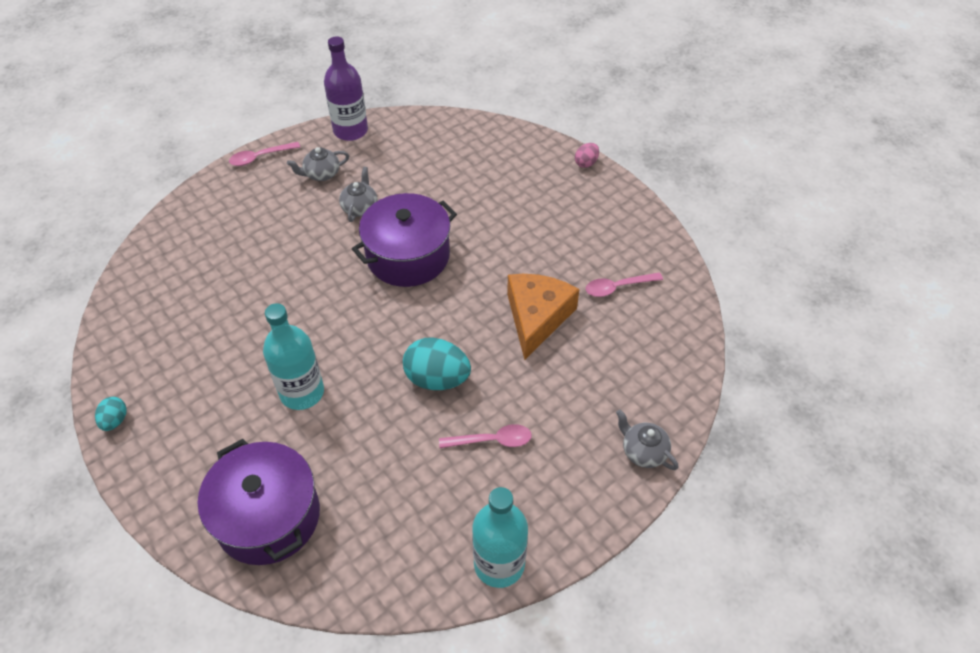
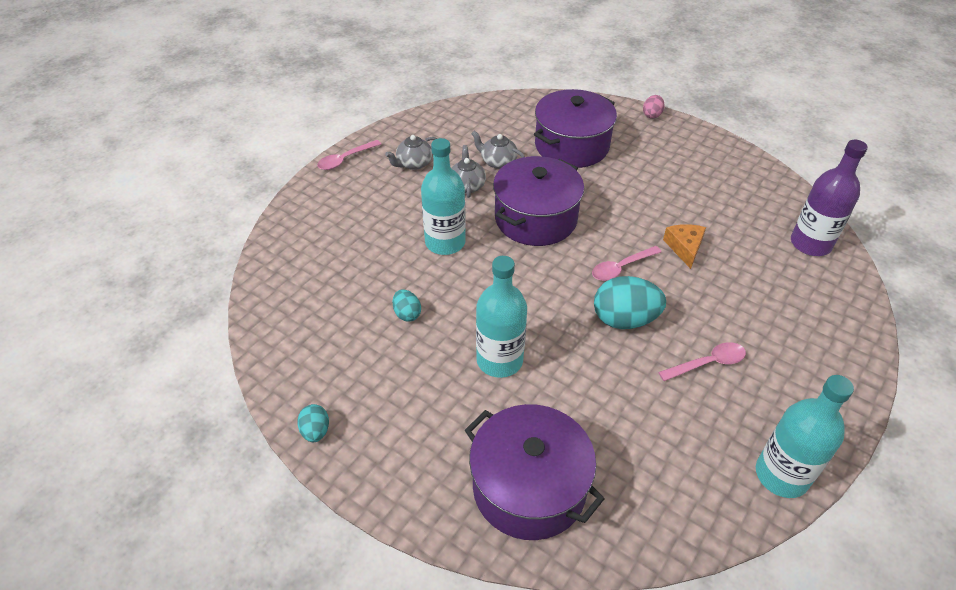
camera: 15 degrees left, 5 degrees down
(242, 328) = (407, 314): none -> turquoise egg
(310, 264) = (445, 242): none -> turquoise bottle
(350, 131) = (422, 123): purple bottle -> purple bottle (810, 244)
(484, 183) = (571, 146): none -> purple pot
(537, 317) = (684, 247): orange cheese -> orange cheese, size x0.56
(617, 287) = (740, 209): pink spoon -> pink spoon (621, 268)
(643, 451) = (848, 342): grey teapot -> grey teapot (498, 162)

